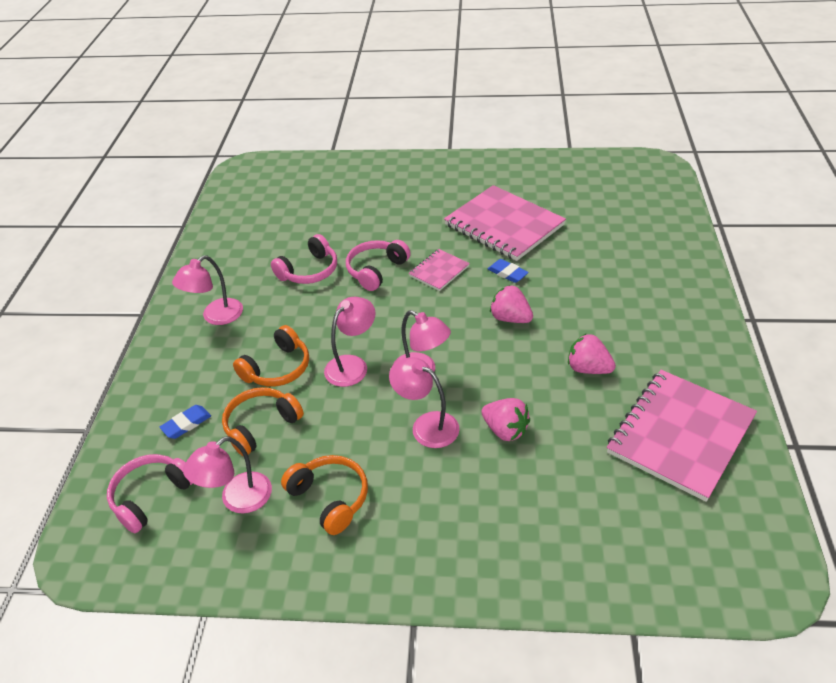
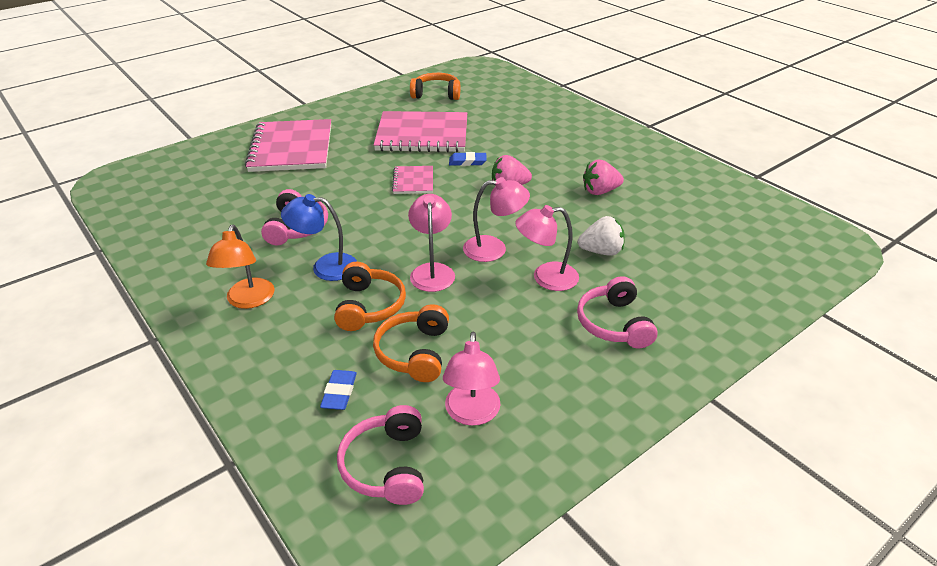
camera: 45 degrees left, 5 degrees down
(216, 317) = (248, 300): pink lamp -> orange lamp
(289, 317) = (325, 267): none -> blue lamp
(330, 498) = (544, 364): orange headphones -> orange headphones (436, 94)
(376, 270) = (359, 202): pink headphones -> pink headphones (614, 324)
(505, 430) = (601, 251): pink strawberry -> white strawberry
(680, 435) = (700, 199): pink notebook -> pink notebook (291, 148)

